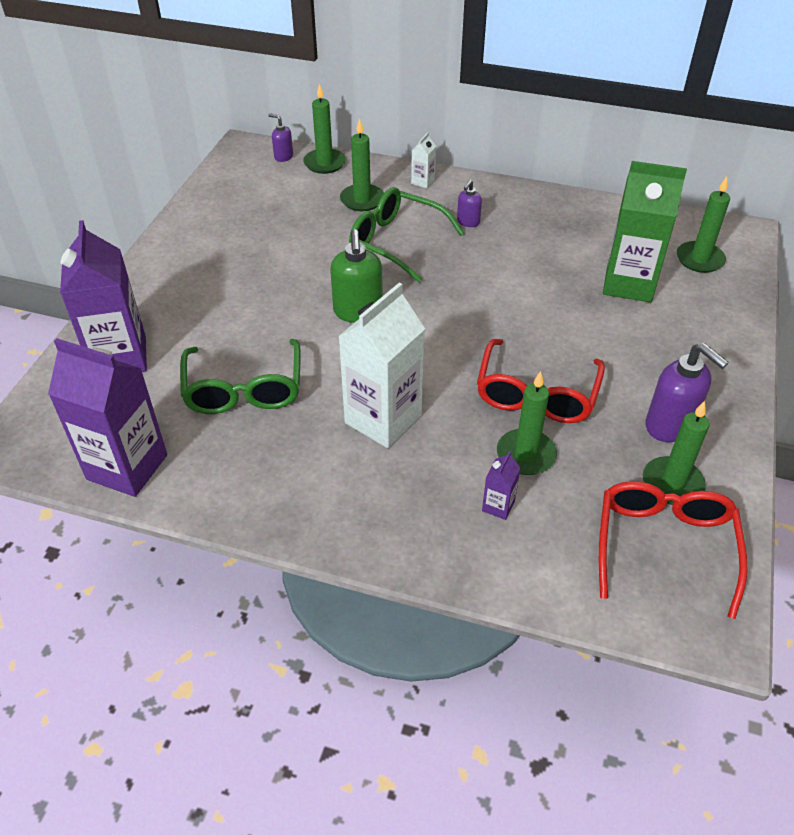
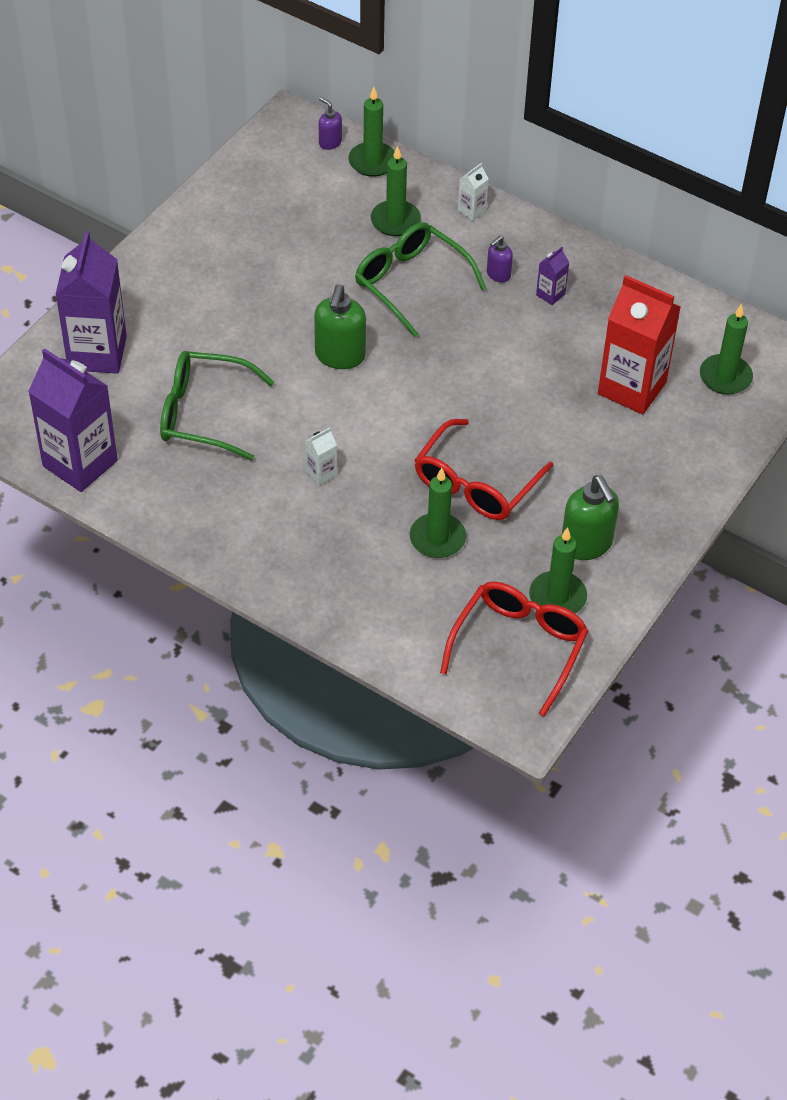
camera: 15 degrees right, 5 degrees up
(244, 390) = (203, 414): green glasses -> green glasses turned 90 degrees clockwise
(383, 419) = (321, 473): white carton -> white carton, size x0.42
(498, 506) = (391, 577): purple carton -> purple carton (550, 294)
(628, 284) = (632, 388): green carton -> red carton
(670, 426) = (586, 544): purple soap dispenser -> green soap dispenser

